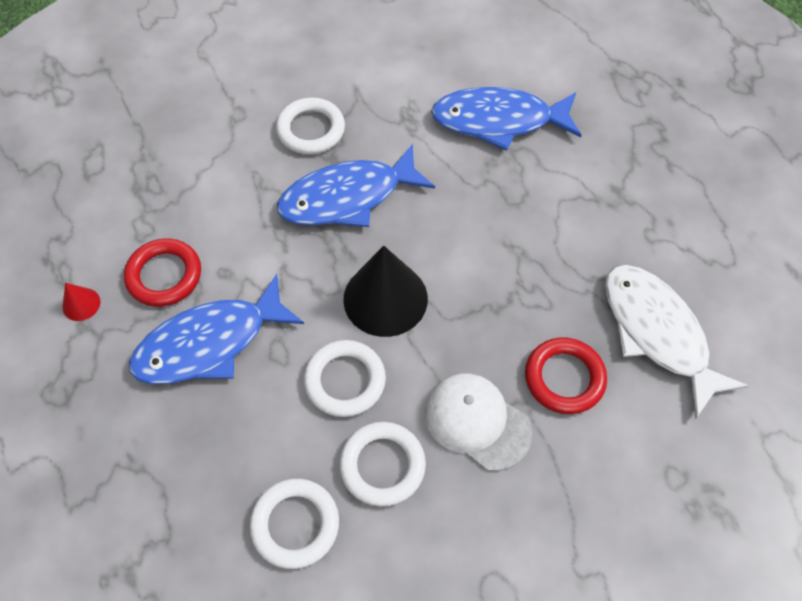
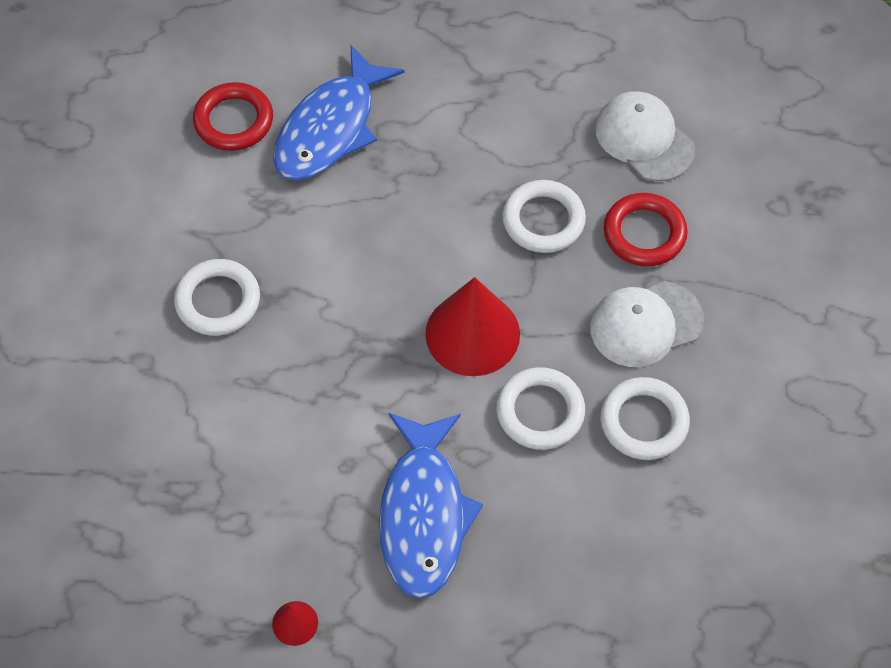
camera: 60 degrees left, 0 degrees up
(164, 275) = (312, 525): red ring -> red ring (234, 121)
(295, 524) = (659, 521): white ring -> white ring (543, 220)
(347, 197) = (331, 308): blue fish -> none
(385, 298) = (472, 333): black cone -> red cone
(657, 333) = (644, 139): white fish -> white cap

